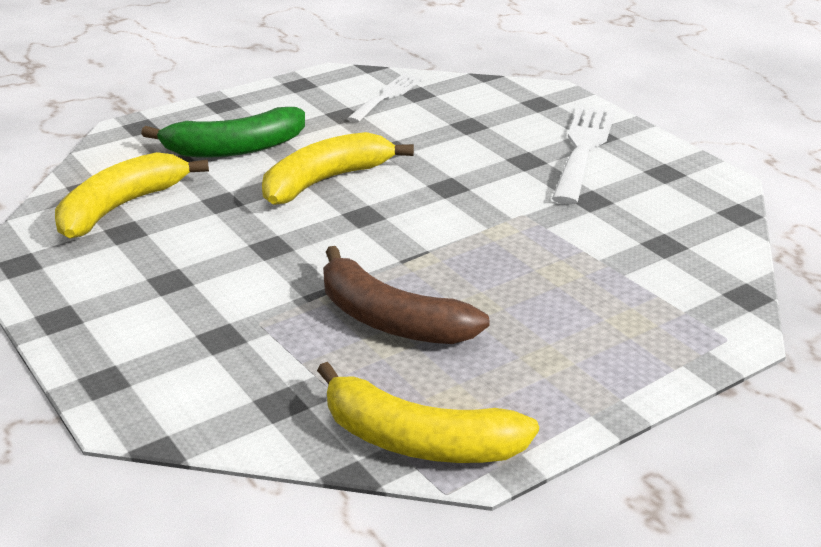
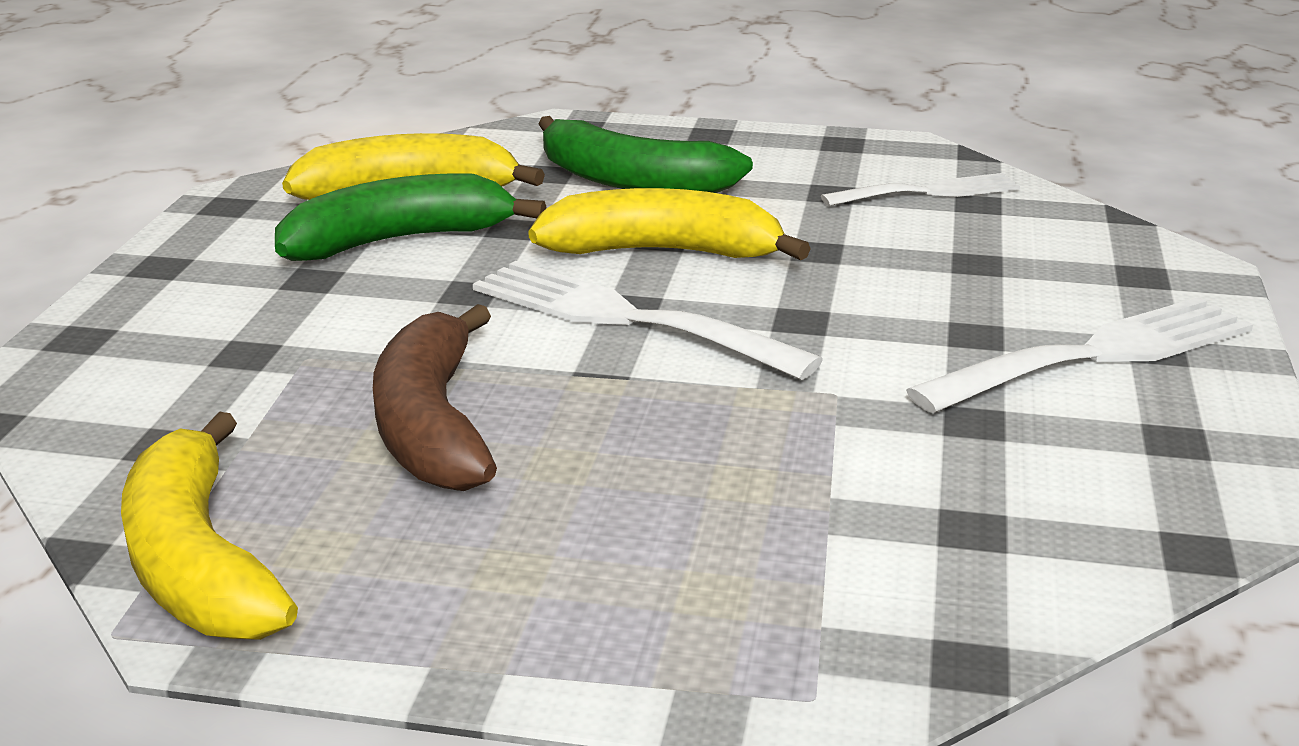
camera: 45 degrees right, 5 degrees down
(175, 237) = (398, 241): none -> green banana
(373, 223) = (625, 318): none -> white fork

